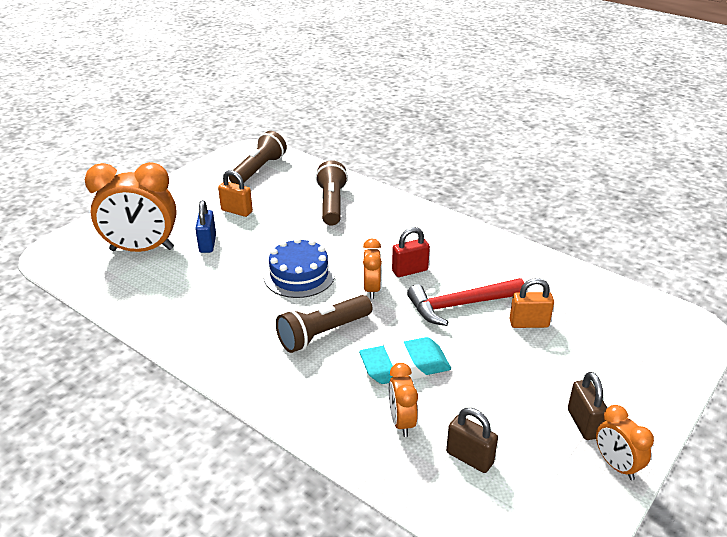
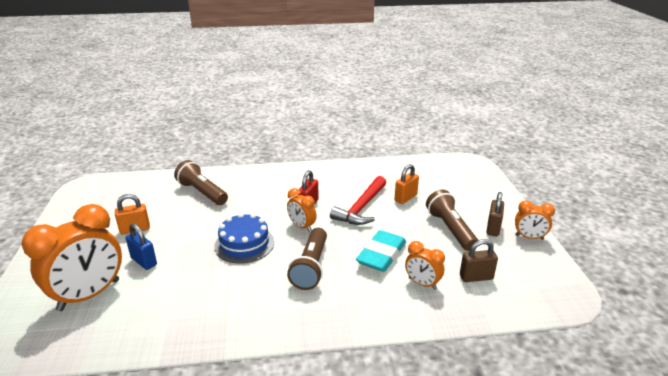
camera: 45 degrees left, 5 degrees down
(258, 170) = (112, 196): brown flashlight -> brown flashlight (450, 229)
(583, 423) = (493, 228): brown padlock -> brown padlock turned 75 degrees clockwise

